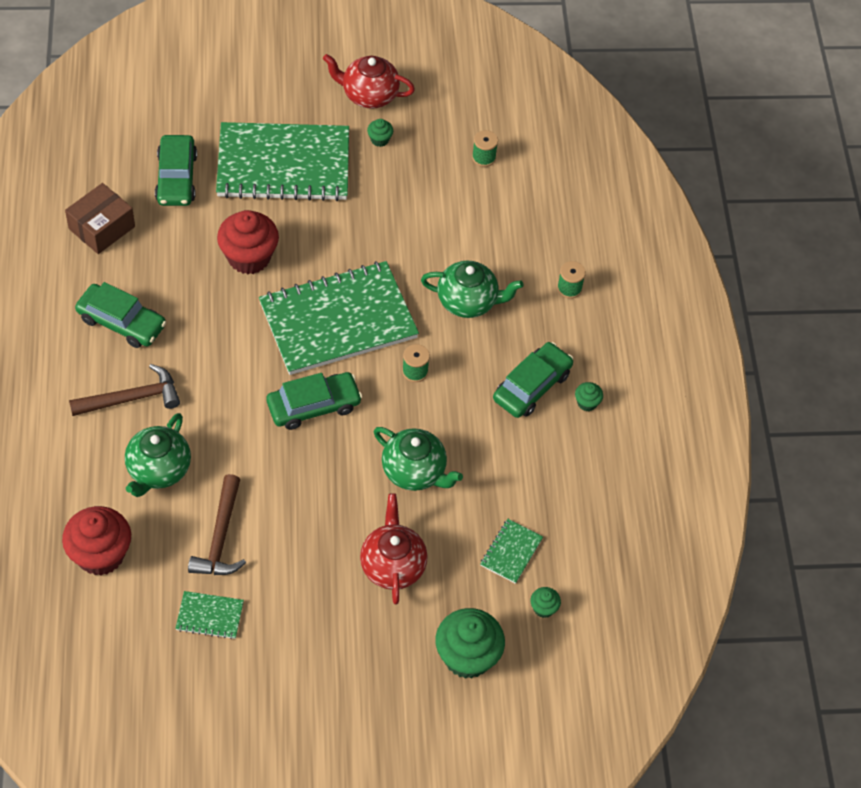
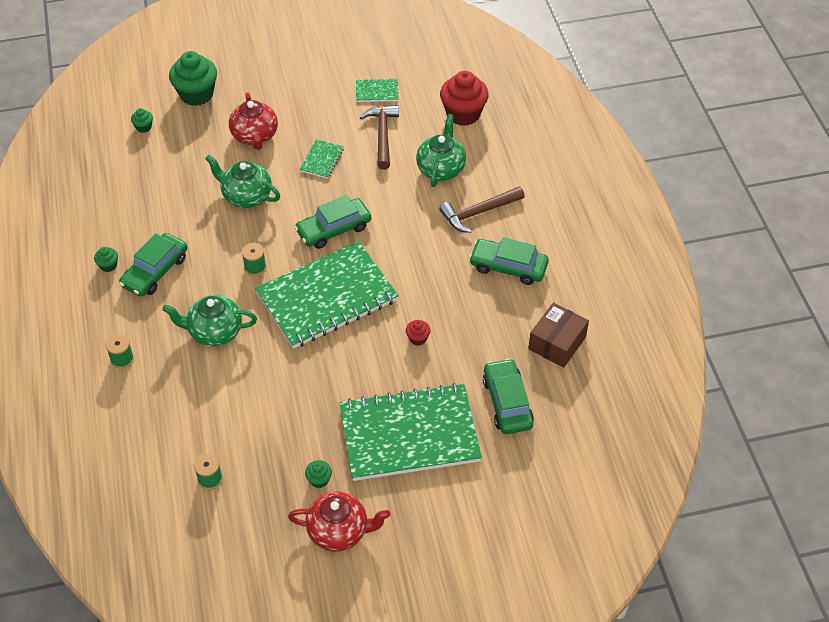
camera: 175 degrees right, 5 degrees down
(249, 257) = (418, 338): red cupcake -> red cupcake, size x0.45
(511, 552) = (168, 156): green notebook -> green notebook (322, 160)

